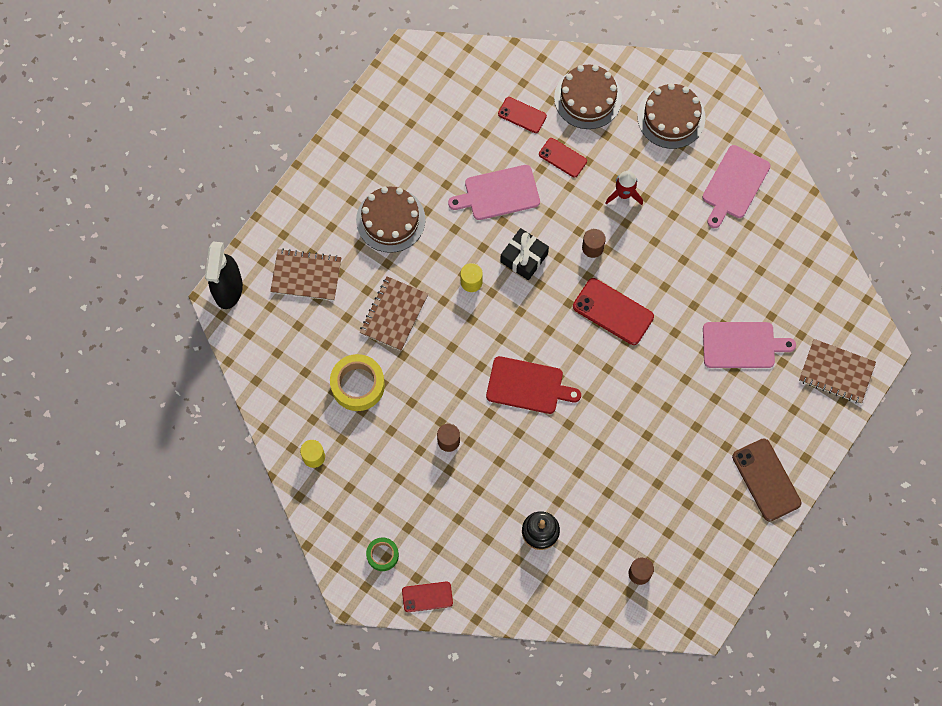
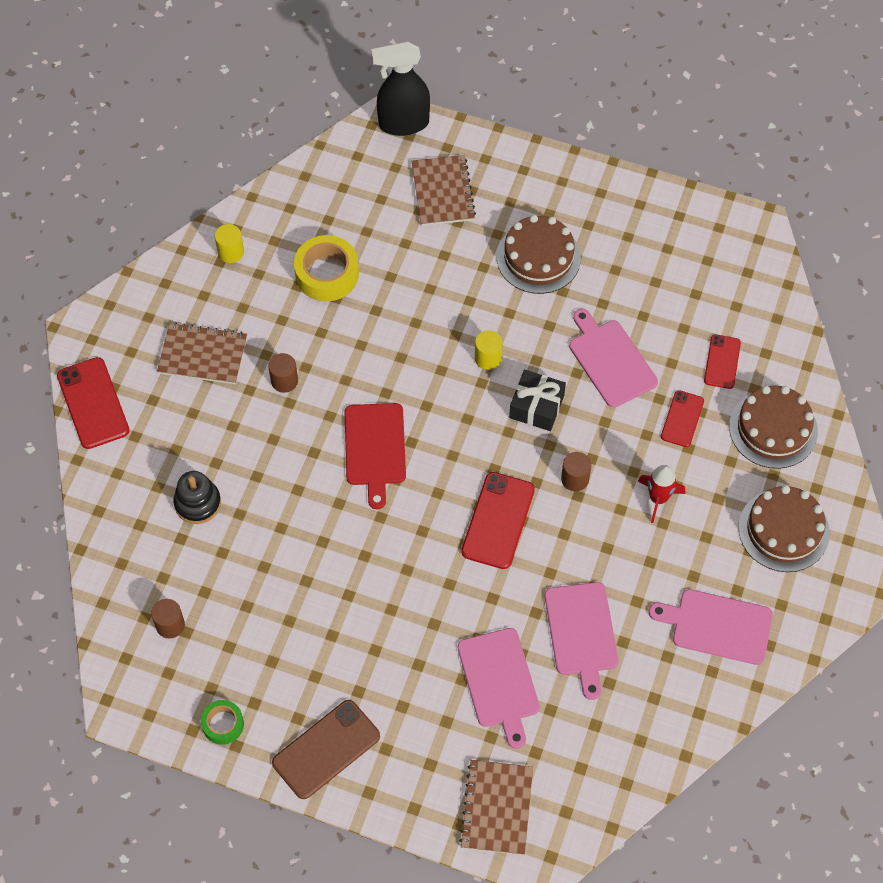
camera: 75 degrees right, 10 degrees down
(382, 555) = (132, 347): green tape -> green tape (223, 724)
(394, 314) = (423, 289): brown notebook -> brown notebook (202, 355)
(427, 596) = (93, 403): red phone -> red phone, size x1.62
(717, 278) = (582, 633): none -> pink cutting board

